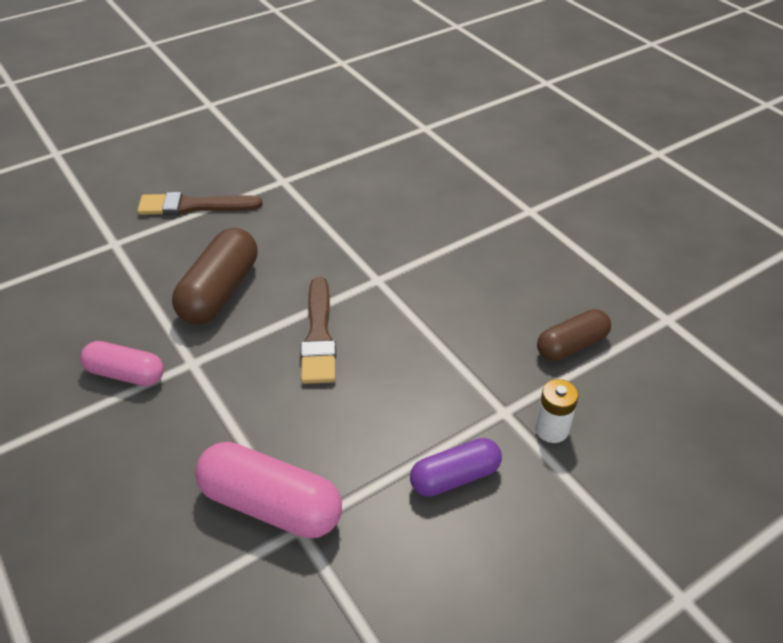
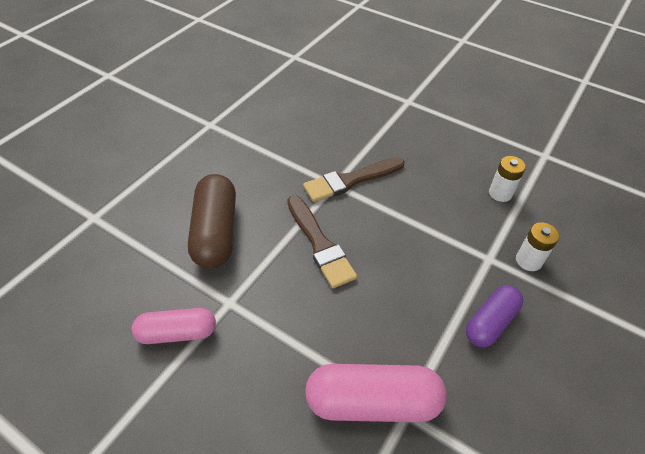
camera: 25 degrees left, 5 degrees up
(193, 206) = (147, 165): brown brush -> brown brush (350, 180)
(571, 345) = (500, 193): brown capsule -> white battery

